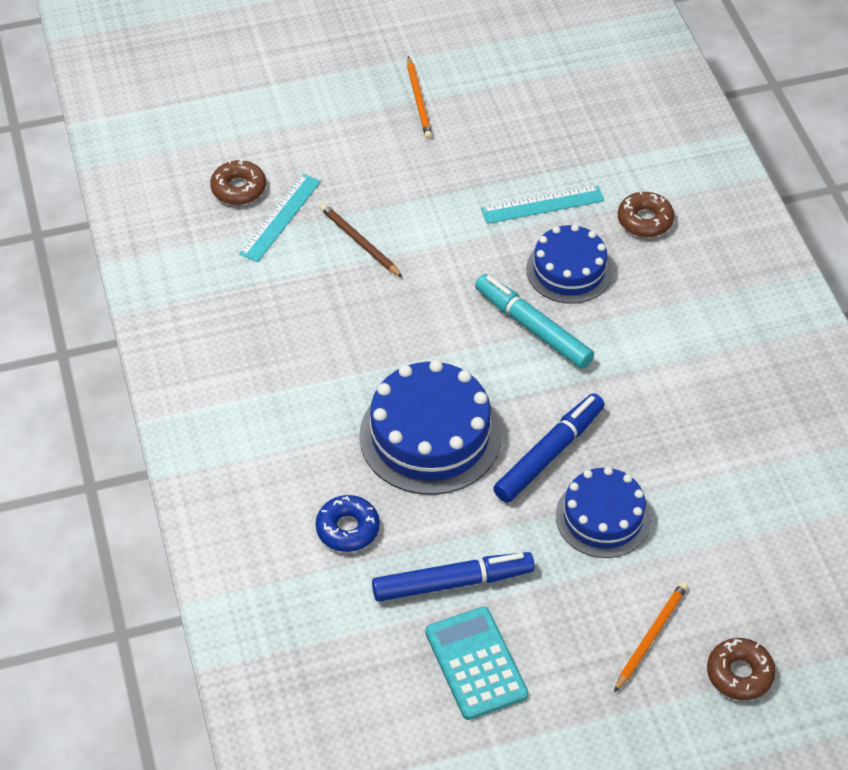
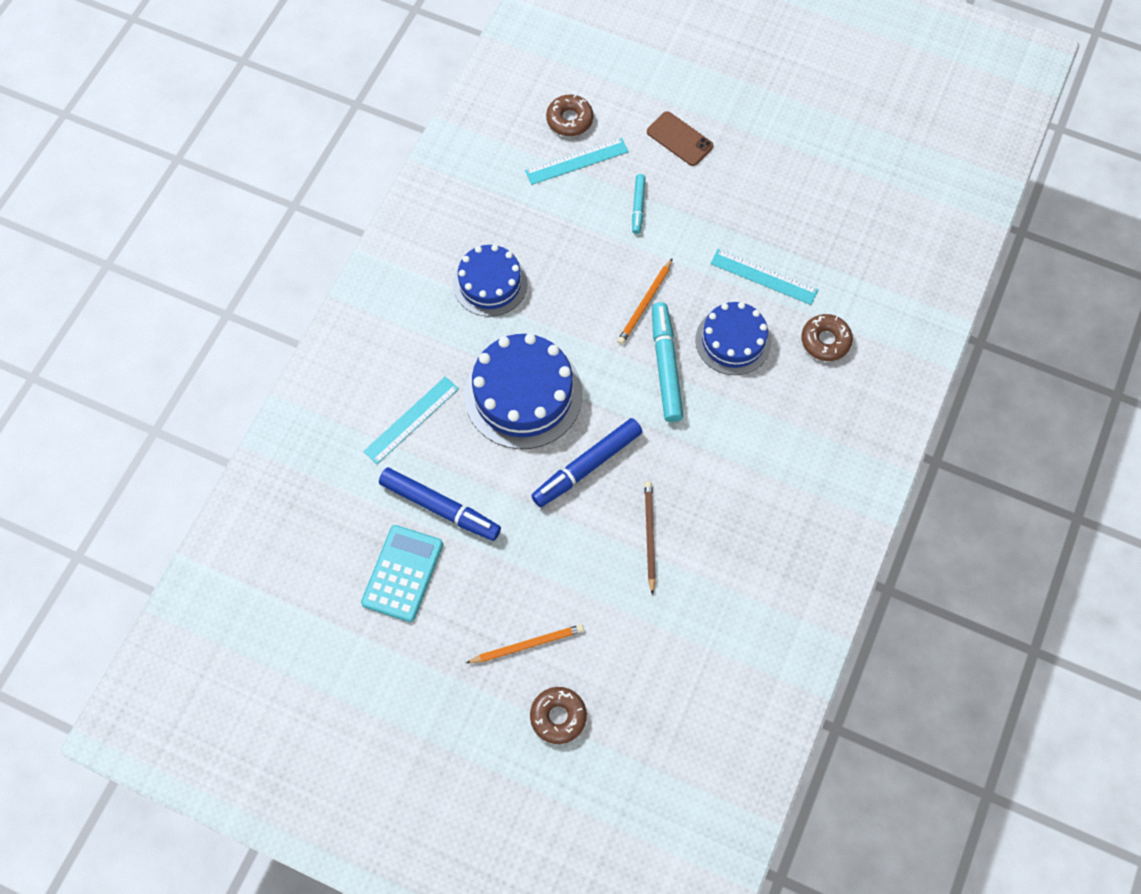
camera: 40 degrees right, 15 degrees up
(348, 529) = (411, 420): blue donut -> turquoise ruler
(356, 144) = (679, 139): none -> brown phone
(360, 242) = (611, 217): brown pencil -> brown pencil (649, 536)
(375, 219) = (638, 206): none -> turquoise marker
(419, 100) = (756, 133): orange pencil -> orange pencil (645, 303)
(549, 454) = (587, 466): blue marker -> blue marker turned 150 degrees clockwise
(603, 517) = (578, 538): blue cake -> blue cake (490, 283)

